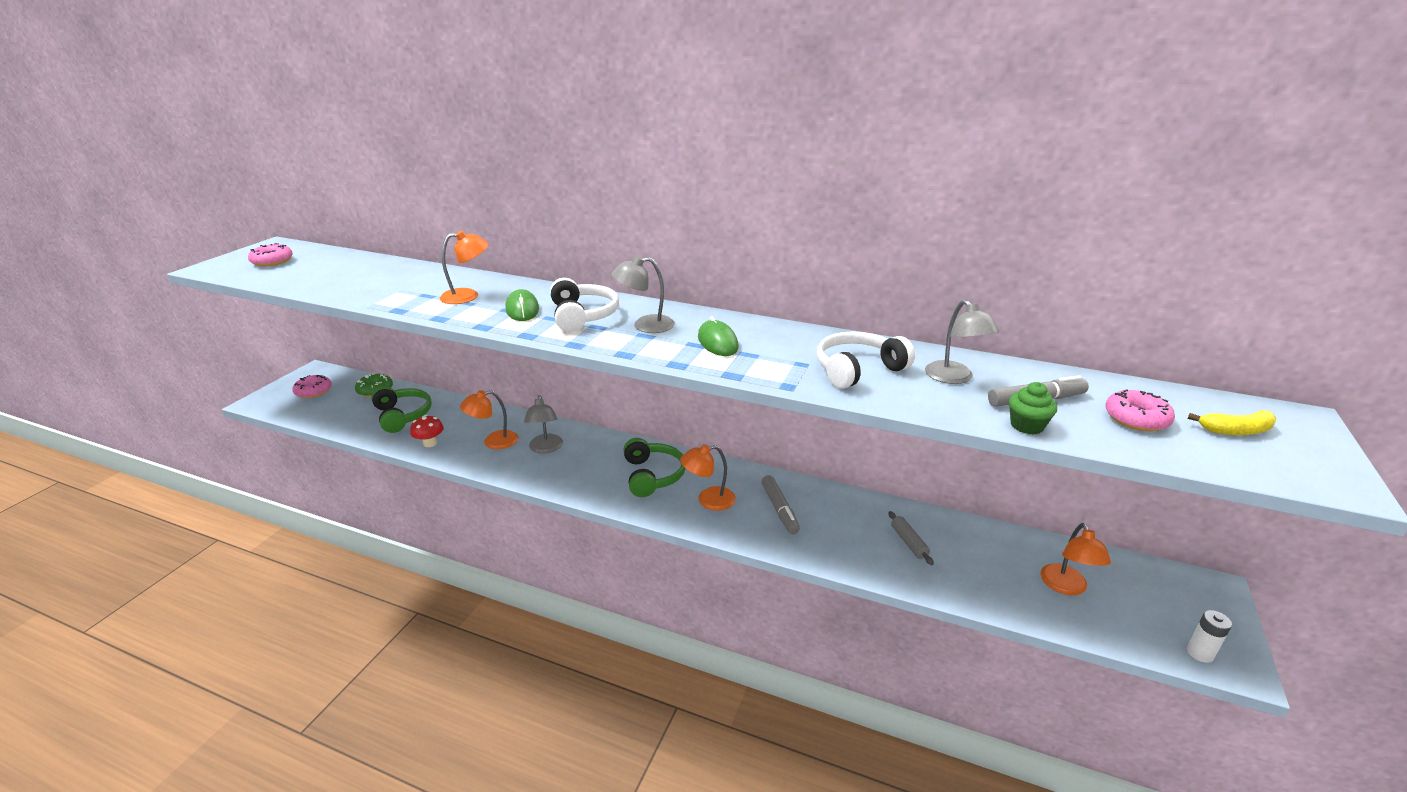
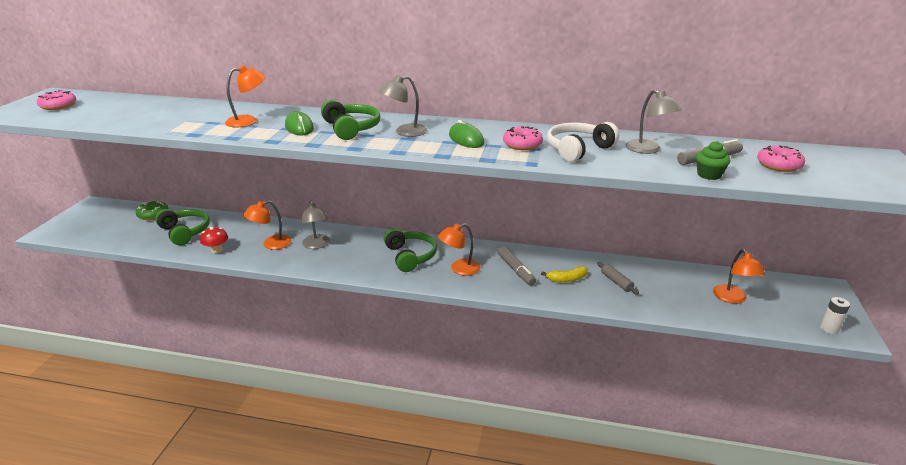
camera: 10 degrees left, 0 degrees up
(313, 391) = (97, 220): pink donut -> pink donut (522, 144)
(582, 316) = (351, 128): white headphones -> green headphones
(1236, 430) = (844, 167): yellow banana -> yellow banana (567, 279)

